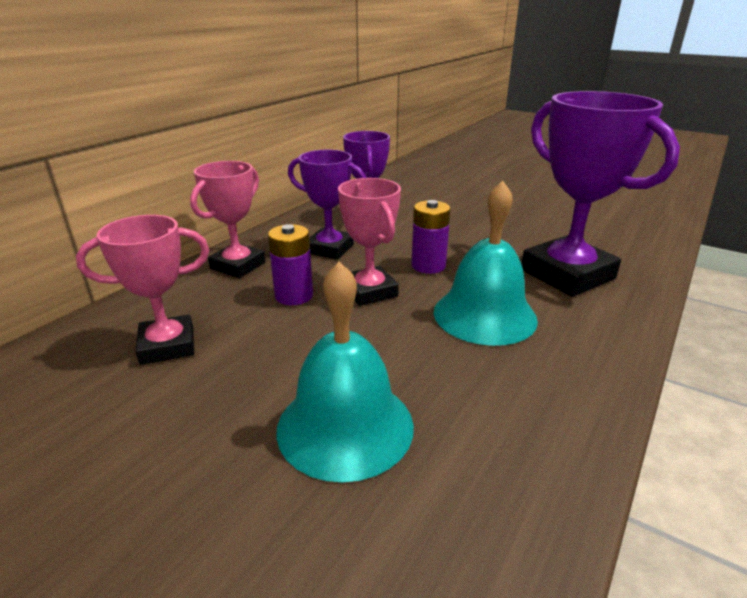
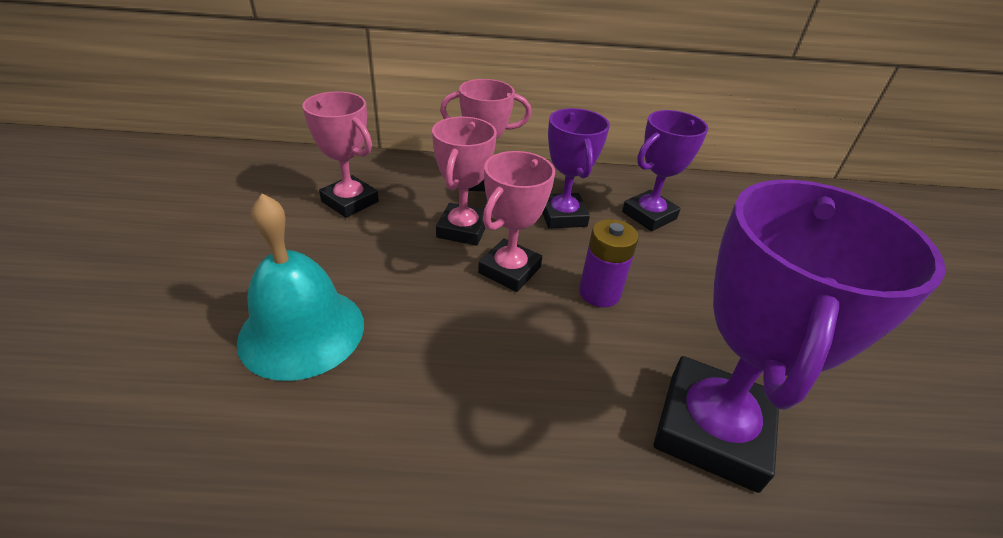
camera: 55 degrees right, 10 degrees up
(294, 296) = (463, 229): purple battery -> pink trophy
(484, 315) = (537, 370): turquoise bell -> none

